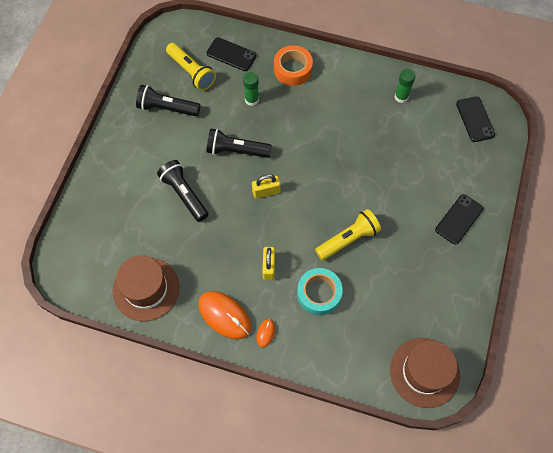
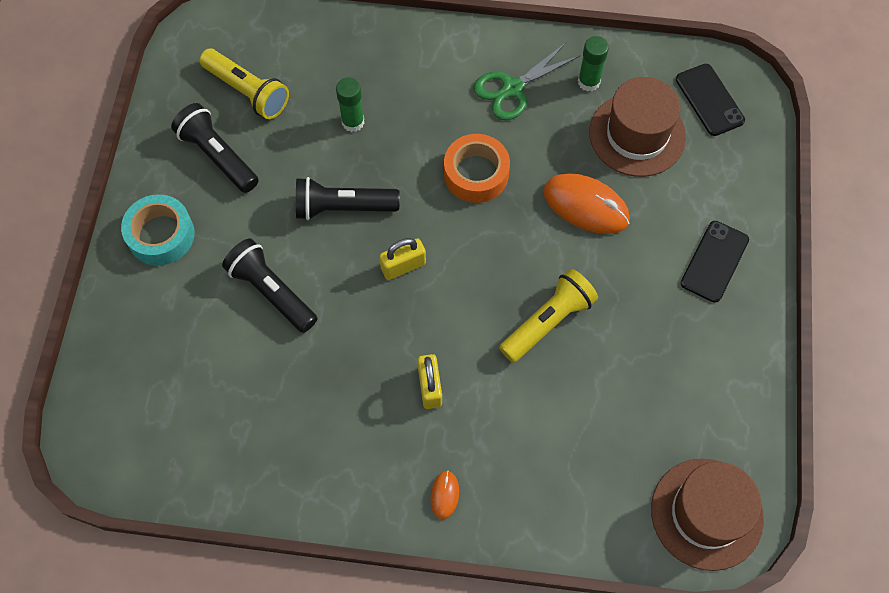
camera: 10 degrees left, 0 degrees up
(146, 289) = (237, 457): brown hat -> brown hat (637, 135)
(167, 108) = (218, 156): black flashlight -> black flashlight turned 45 degrees clockwise
(224, 315) = (373, 478): orange mouse -> orange mouse (586, 205)
(231, 54) = (306, 54): black phone -> none
(293, 69) = (409, 63): orange tape -> orange tape (476, 174)
(319, 294) = (517, 417): turquoise tape -> turquoise tape (161, 235)
(353, 94) = (512, 89): none -> green scissors

